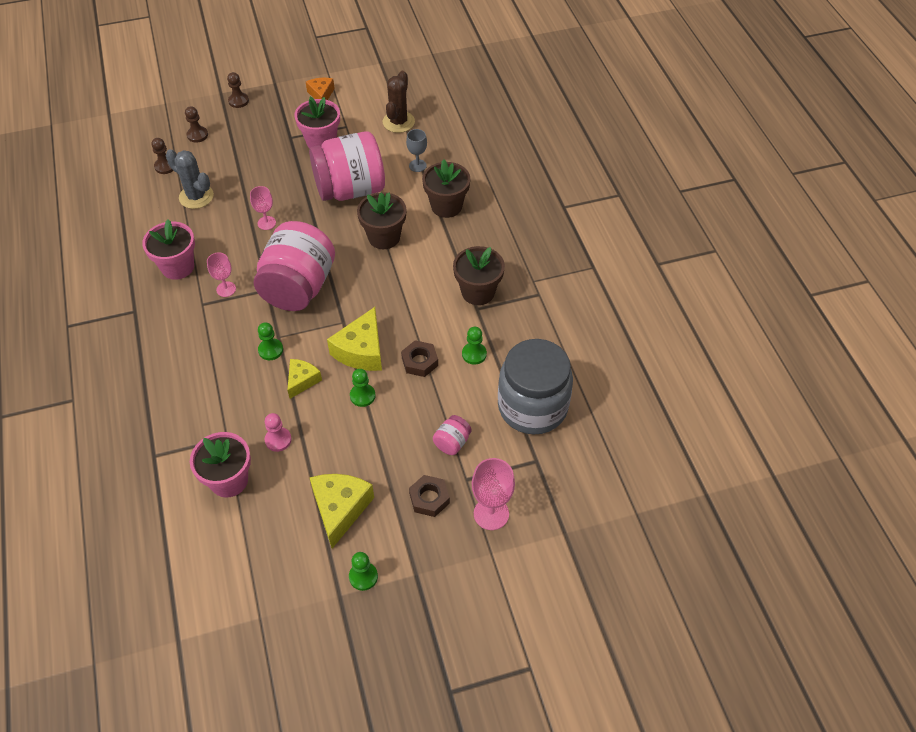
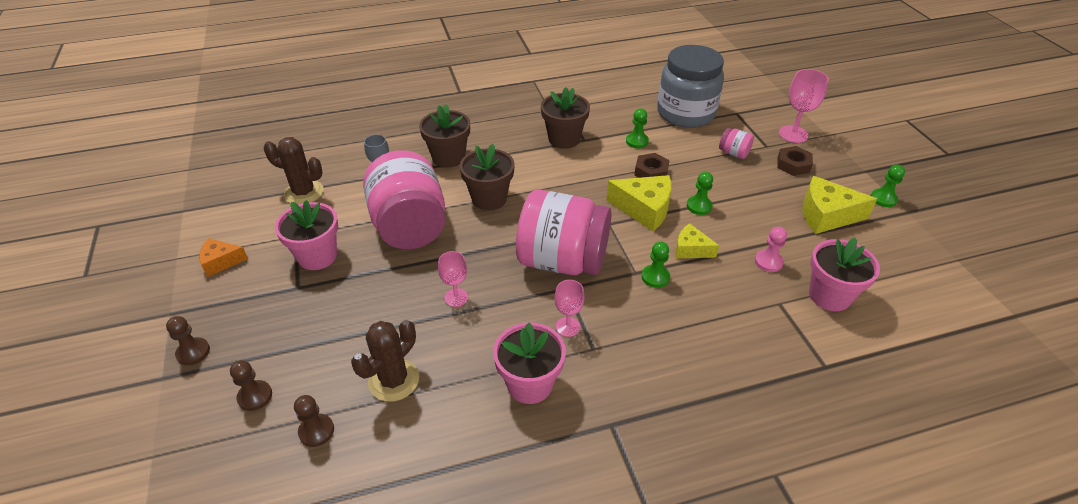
camera: 90 degrees left, 10 degrees down
(196, 197) = (394, 380): grey cactus -> brown cactus

